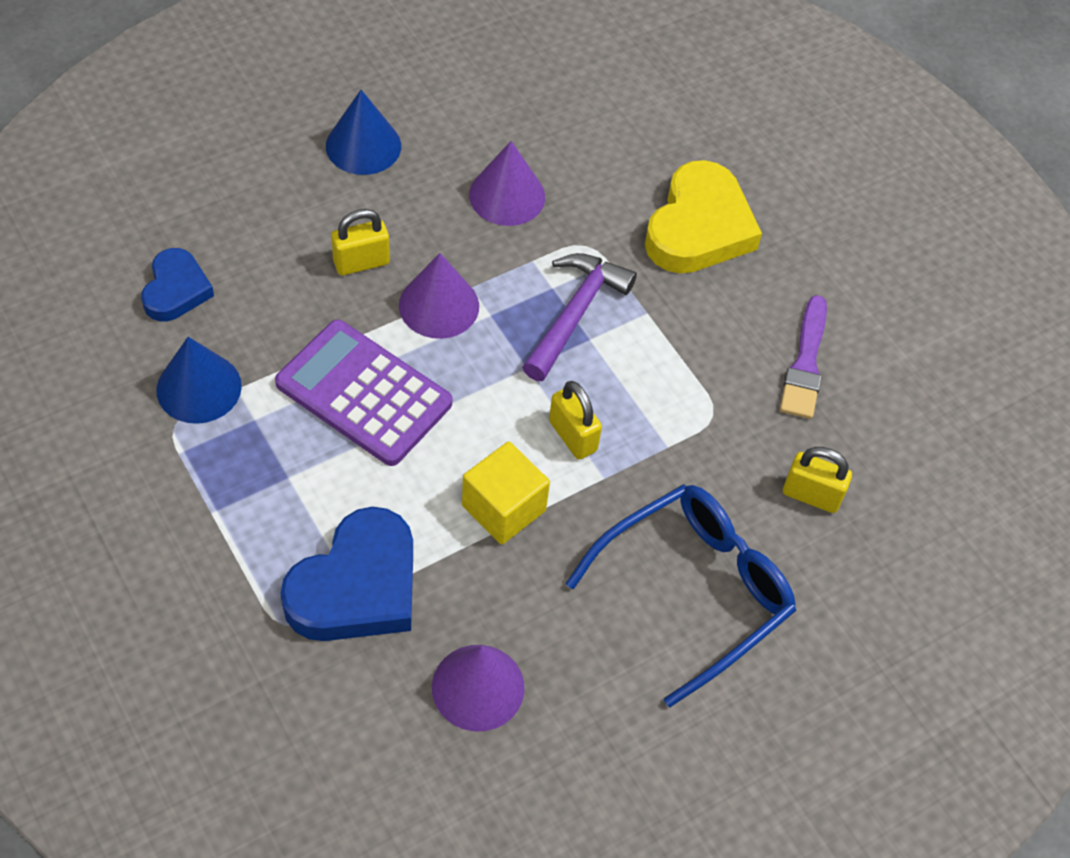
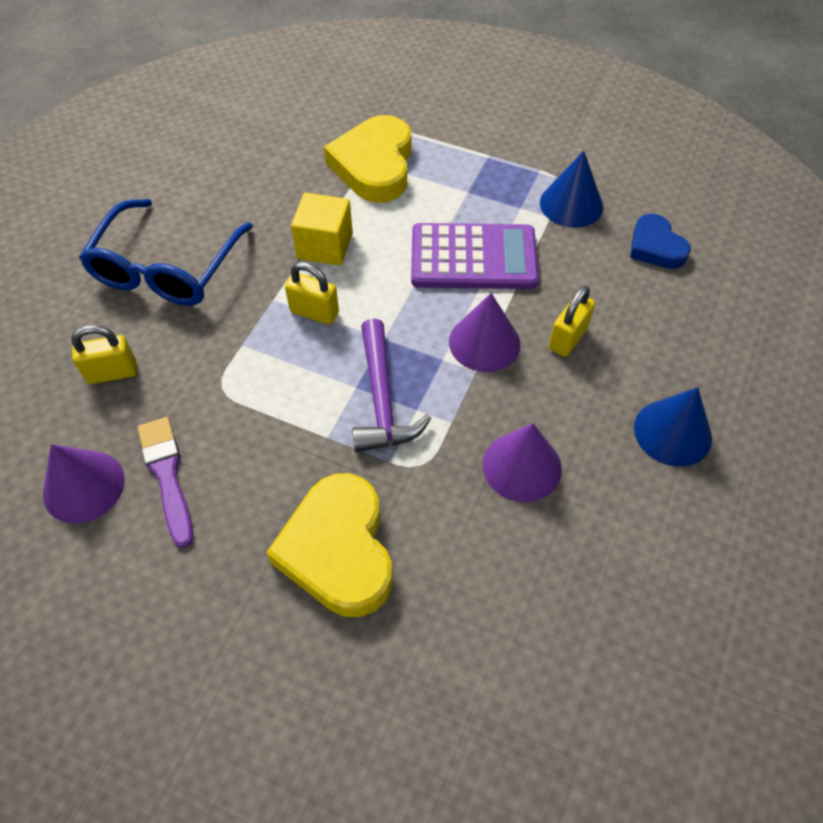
camera: 150 degrees right, 0 degrees up
(357, 586) = (374, 165): blue heart -> yellow heart
(478, 687) = (266, 159): purple cone -> purple cone (83, 486)

